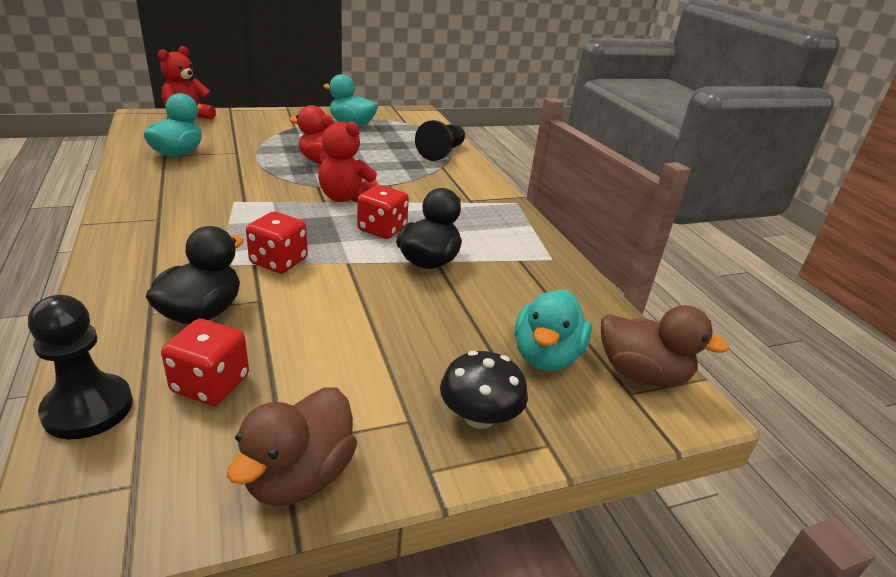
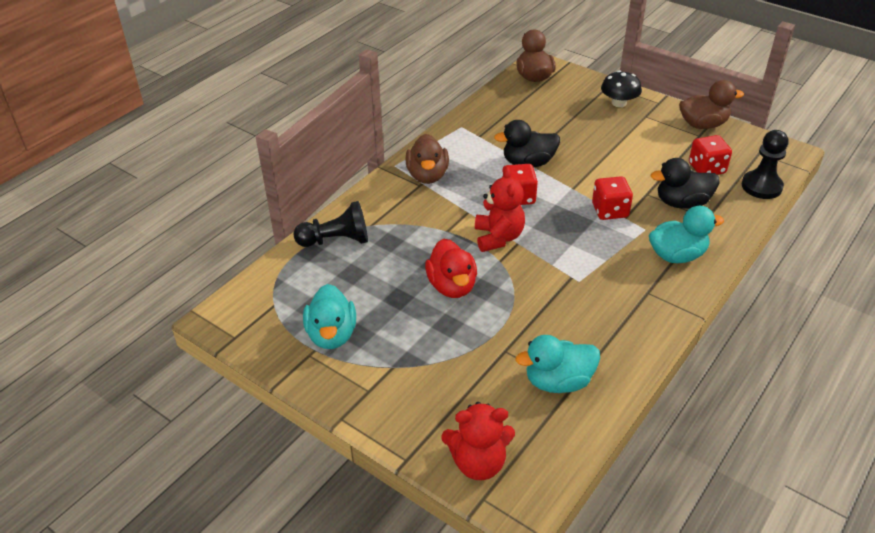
camera: 120 degrees left, 10 degrees up
(480, 208) = (427, 175): none -> brown duck
(546, 356) = (558, 101): turquoise duck -> turquoise duck (677, 255)

